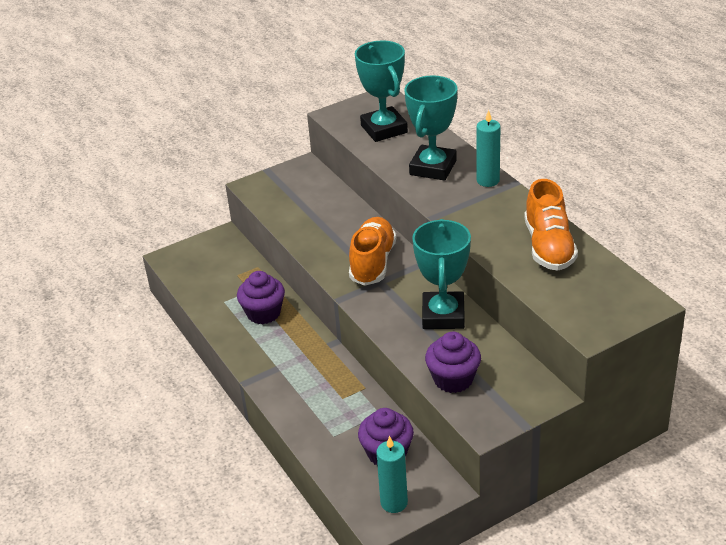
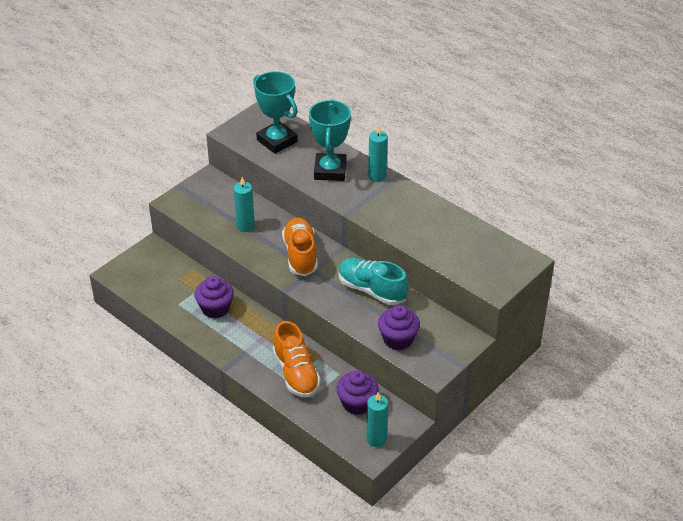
camera: 20 degrees left, 5 degrees up
(322, 222) = (245, 226): none -> turquoise candle
(443, 315) = (371, 290): turquoise trophy -> turquoise shoe
(548, 246) = (442, 226): orange shoe -> orange shoe (296, 373)

